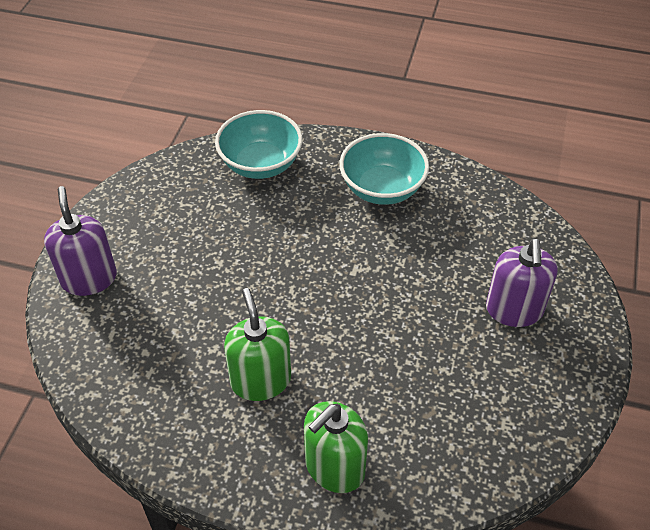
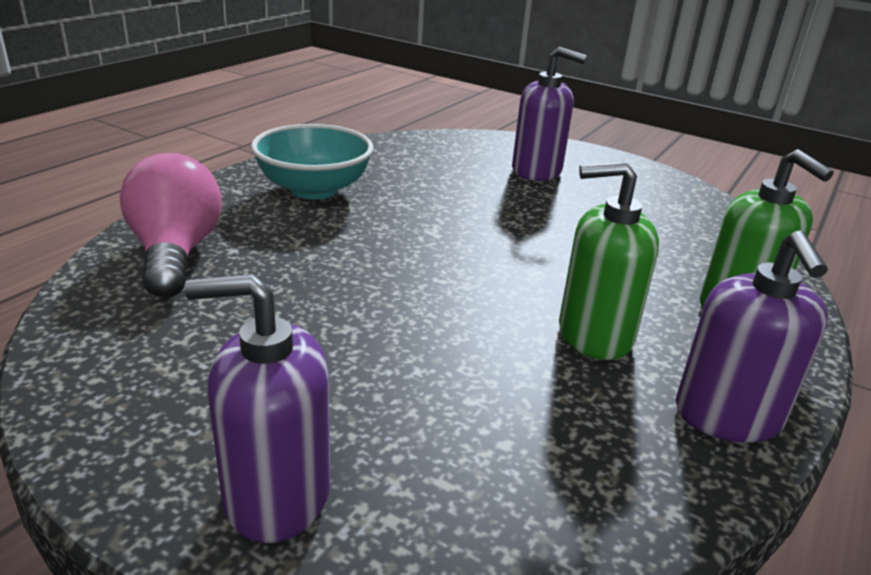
camera: 75 degrees left, 20 degrees down
(200, 455) = (728, 416): none -> purple soap dispenser
(260, 164) = (175, 253): turquoise bowl -> pink light bulb

